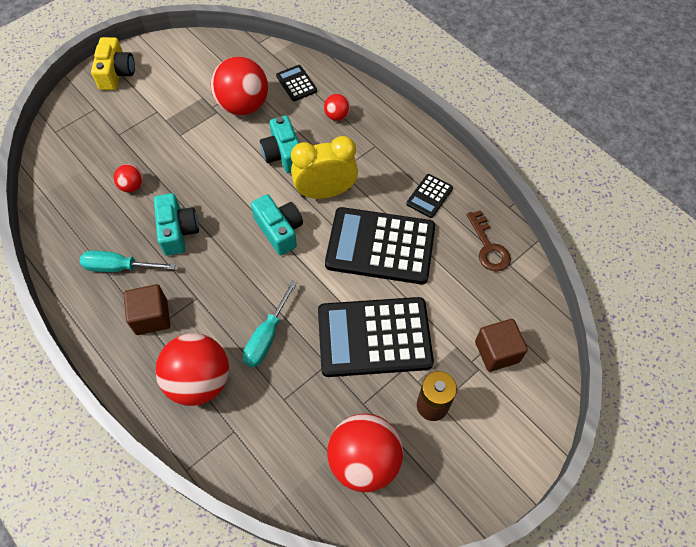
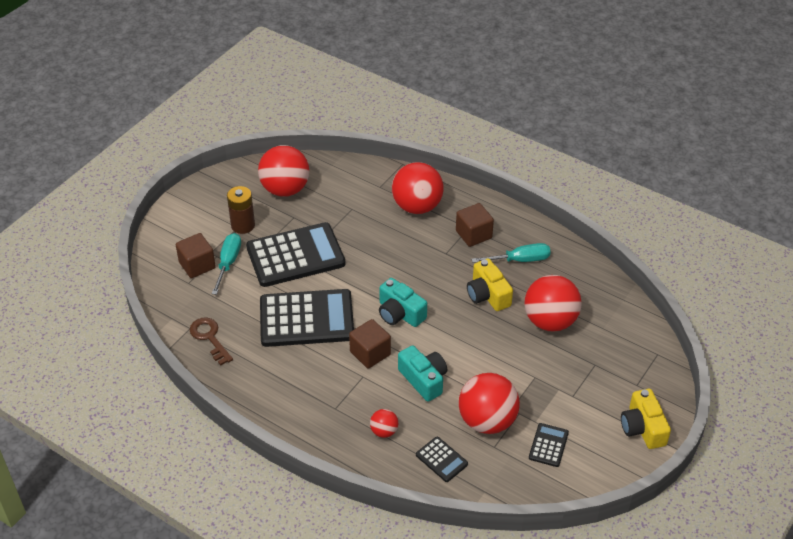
camera: 165 degrees right, 15 degrees down
(132, 186) = (550, 321): red ball -> red ball, size x2.13
(178, 231) = (487, 295): turquoise camera -> yellow camera
(267, 336) = (379, 240): turquoise screwdriver -> turquoise screwdriver (228, 263)
(325, 192) = (370, 353): yellow clock -> brown cube
(429, 196) = (270, 370): black calculator -> black calculator (548, 445)

